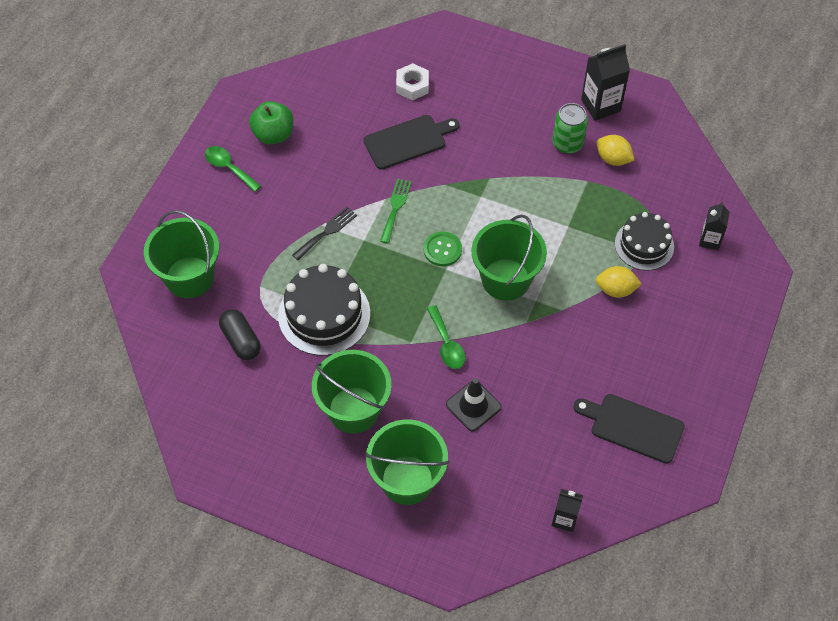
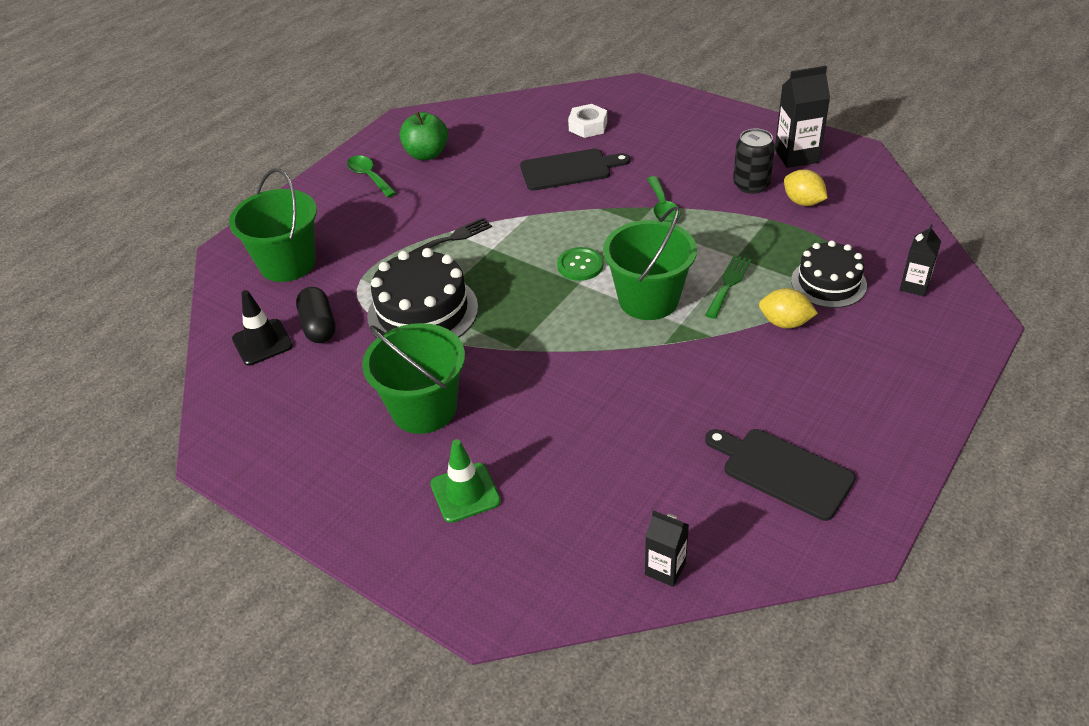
camera: 15 degrees right, 15 degrees down
(395, 208) = (537, 224): green fork -> green fork (728, 284)
(407, 480) = (465, 493): green bucket -> green traffic cone
(447, 344) = (559, 355): green spoon -> green spoon (662, 207)
(473, 406) = (574, 422): black traffic cone -> black traffic cone (262, 342)
(567, 143) = (751, 185): green can -> black can

